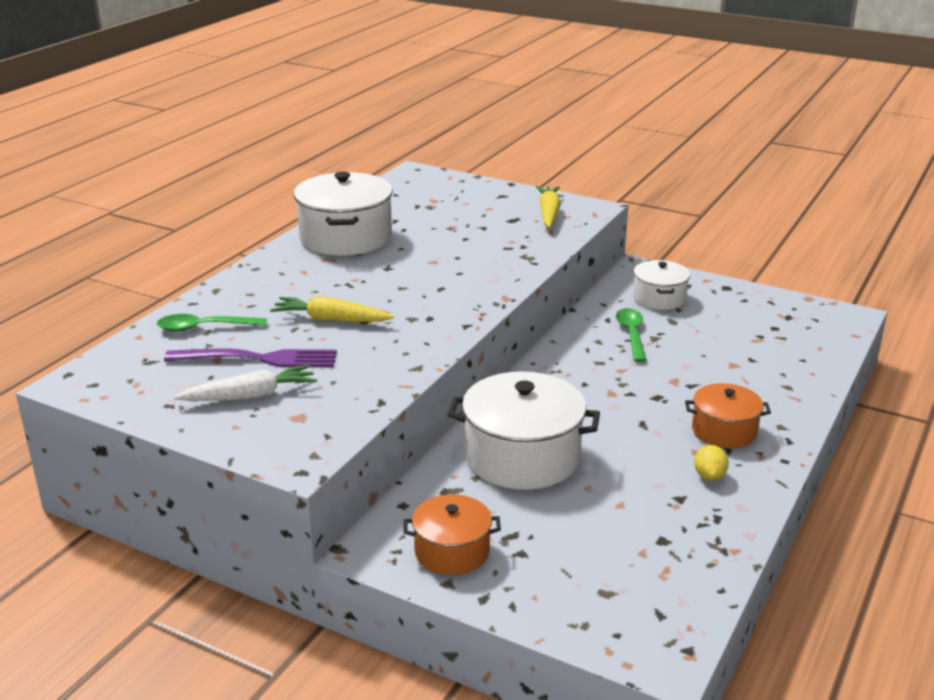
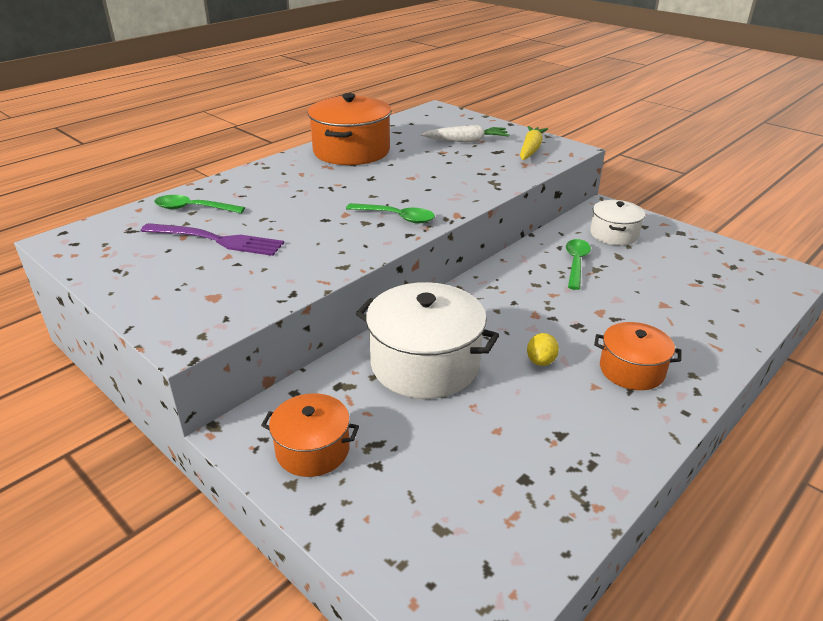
camera: 15 degrees right, 5 degrees up
(250, 396) = (187, 271): white carrot -> white carrot (466, 141)
(331, 319) = (297, 215): yellow carrot -> none
(346, 238) = (351, 151): white pot -> orange pot
(442, 308) = (396, 217): none -> green spoon
(709, 476) = (600, 415): yellow lemon -> yellow lemon (541, 361)

